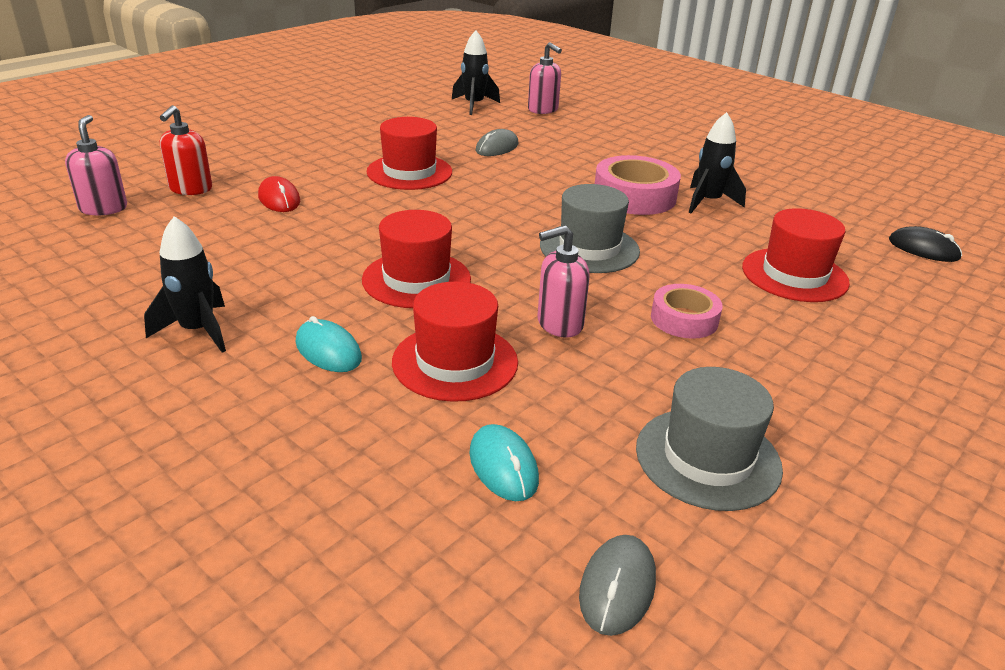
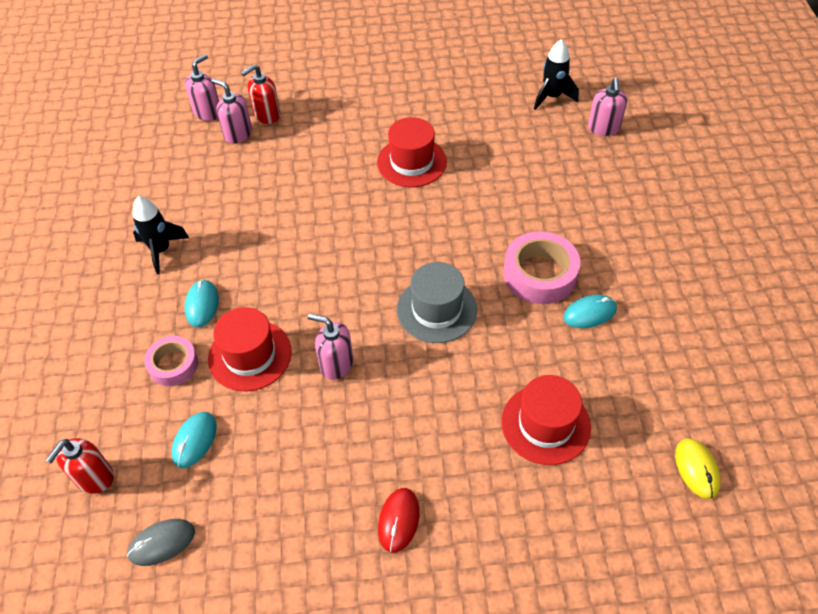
camera: 45 degrees right, 20 degrees up
(172, 211) = (238, 134): none -> pink soap dispenser
(279, 199) = (304, 151): red mouse -> red mouse (399, 520)
(416, 279) = (302, 275): red hat -> none
(420, 588) = (94, 477): none -> red soap dispenser
(497, 147) = (506, 162): grey mouse -> none
(684, 319) = (413, 410): pink tape -> pink tape (173, 364)
(708, 202) = (589, 313): black rocket -> turquoise mouse
(708, 458) = (290, 512): grey hat -> none
(923, 249) = (697, 469): black mouse -> yellow mouse

